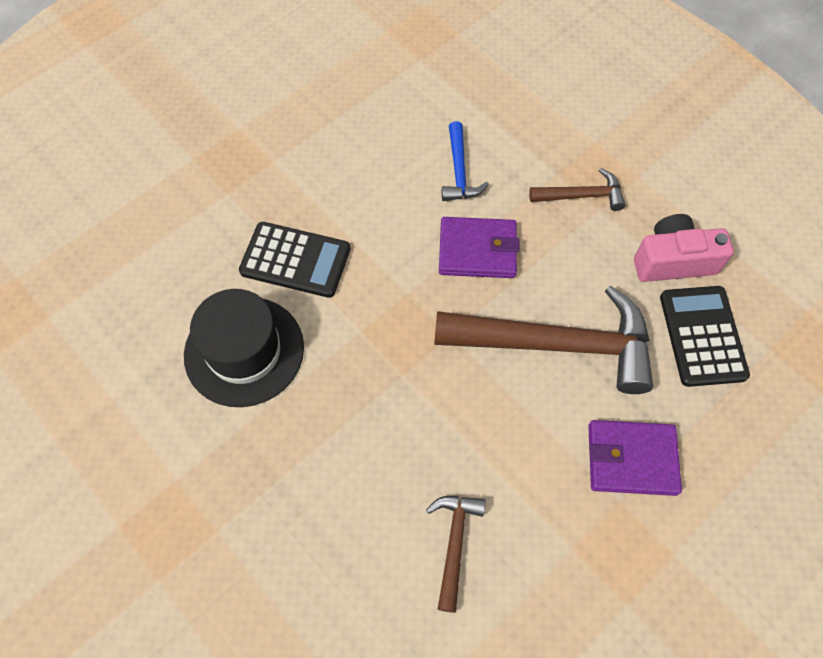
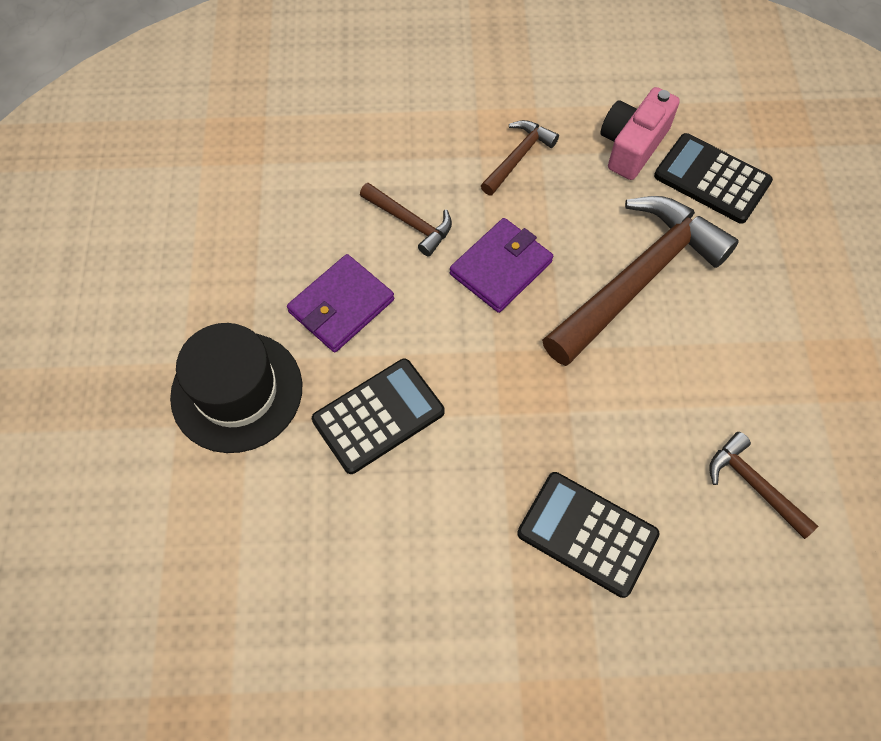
camera: 50 degrees left, 0 degrees up
(244, 351) = (435, 527): black hat -> black hat (237, 391)
(316, 450) = (587, 534): none -> black calculator
(459, 171) = (410, 222): blue hammer -> brown hammer
(631, 459) = (776, 305): purple wallet -> purple wallet (341, 306)

